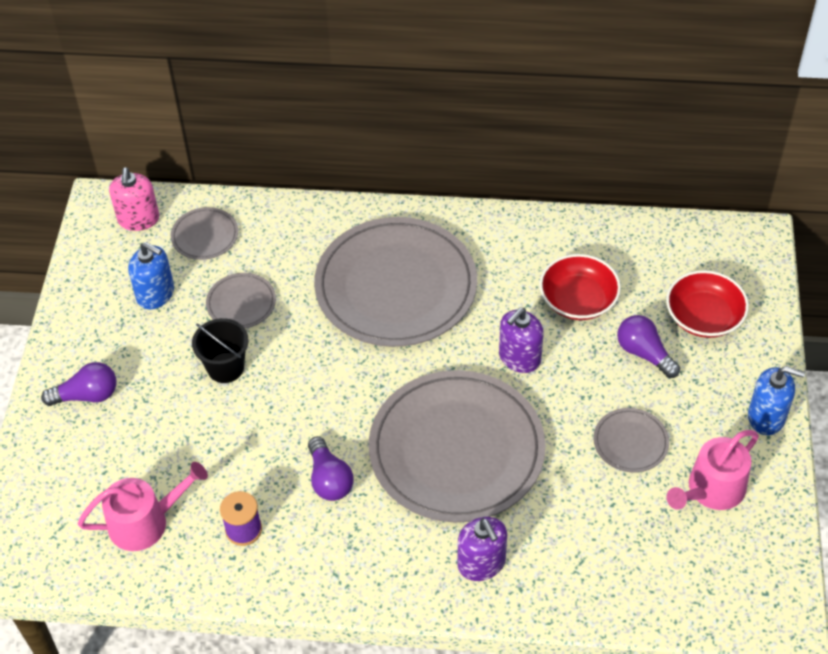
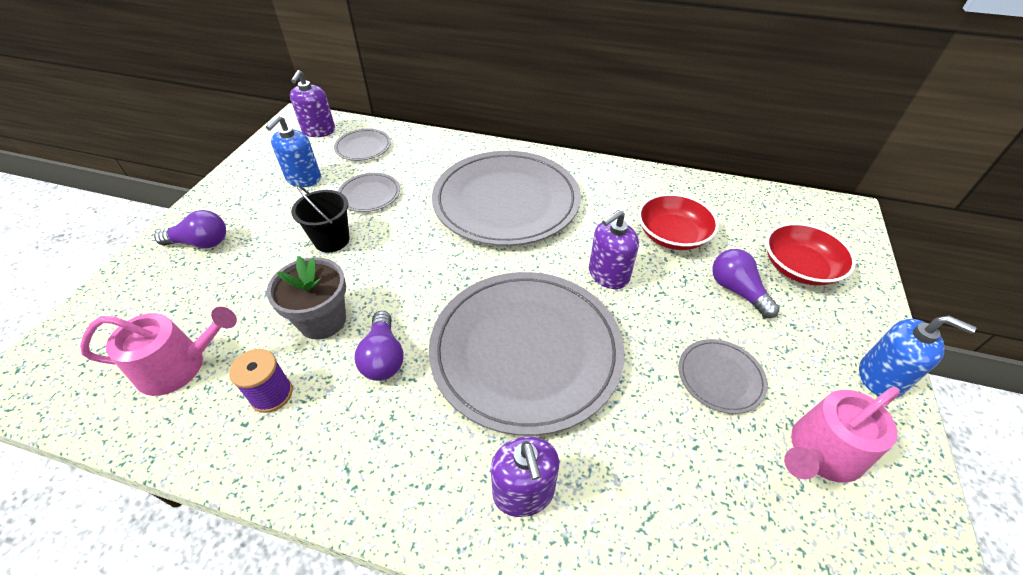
camera: 10 degrees right, 5 degrees down
(138, 219) = (319, 131): pink soap dispenser -> purple soap dispenser
(155, 294) = (303, 178): blue soap dispenser -> blue soap dispenser turned 75 degrees clockwise
(257, 455) = (322, 320): none -> grey flower pot

